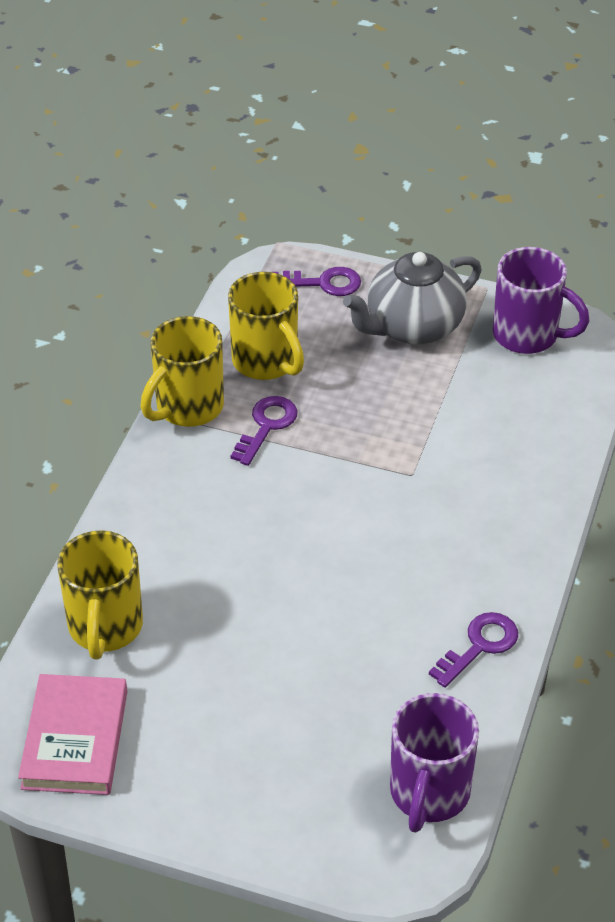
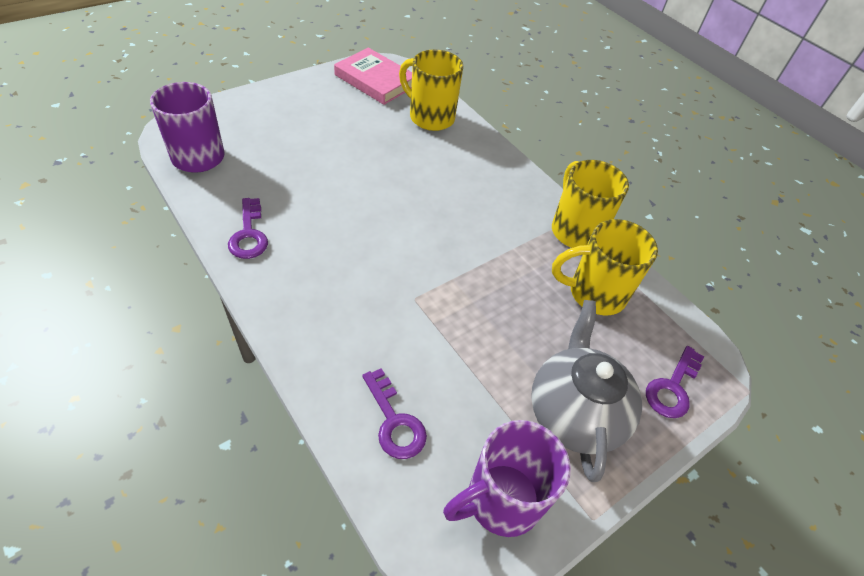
camera: 120 degrees right, 5 degrees up
(266, 426) = (527, 255): purple key -> purple key (394, 421)

